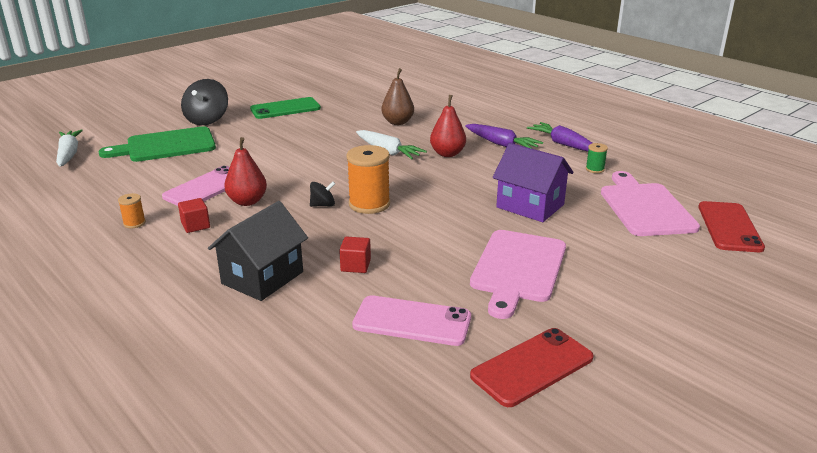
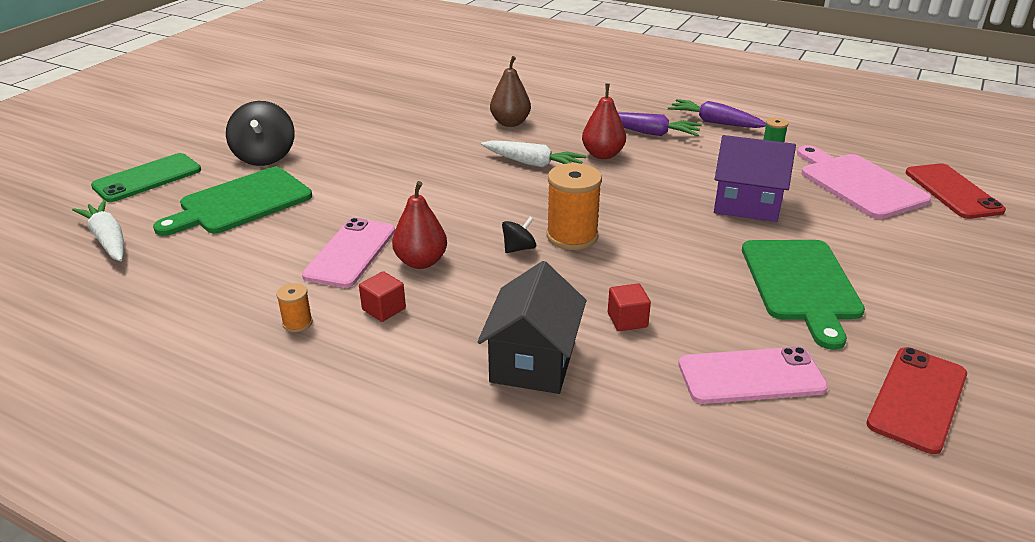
camera: 20 degrees left, 5 degrees up
(285, 109) = (355, 125): green phone -> green phone (147, 178)
(517, 269) = (801, 284): pink cutting board -> green cutting board

